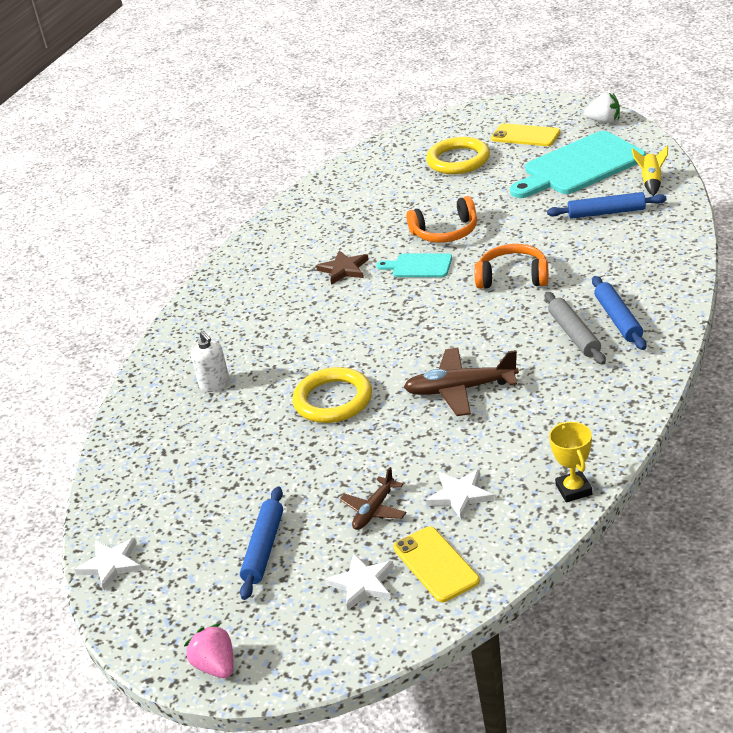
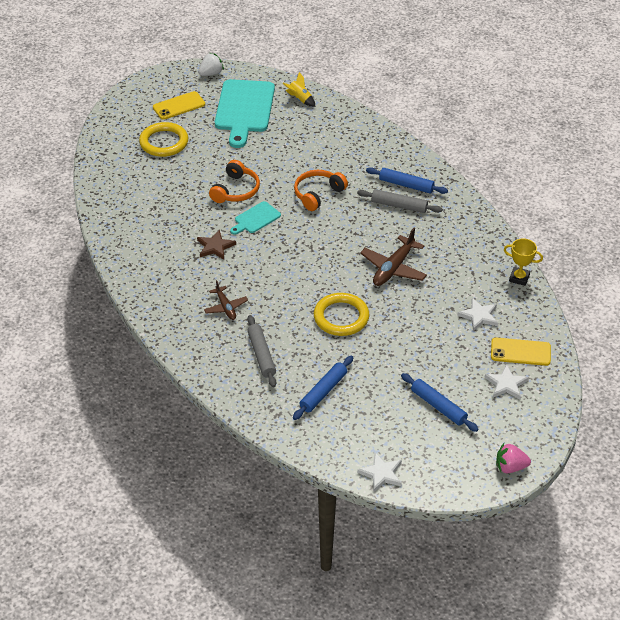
camera: 60 degrees left, 10 degrees up
(215, 384) = (261, 355): white soap dispenser -> grey rolling pin
(374, 510) = (455, 351): brown plane -> brown plane (226, 307)
(606, 213) = (305, 130): blue rolling pin -> blue rolling pin (323, 392)

